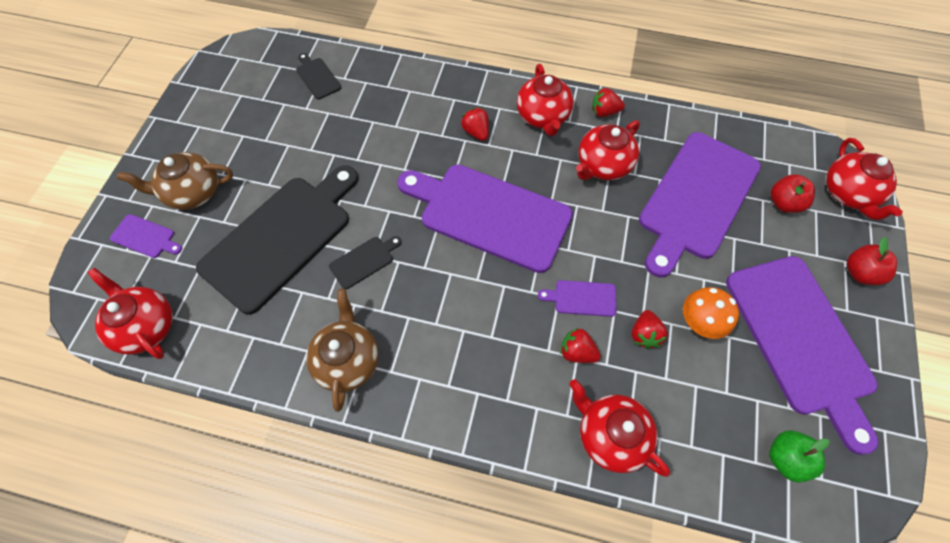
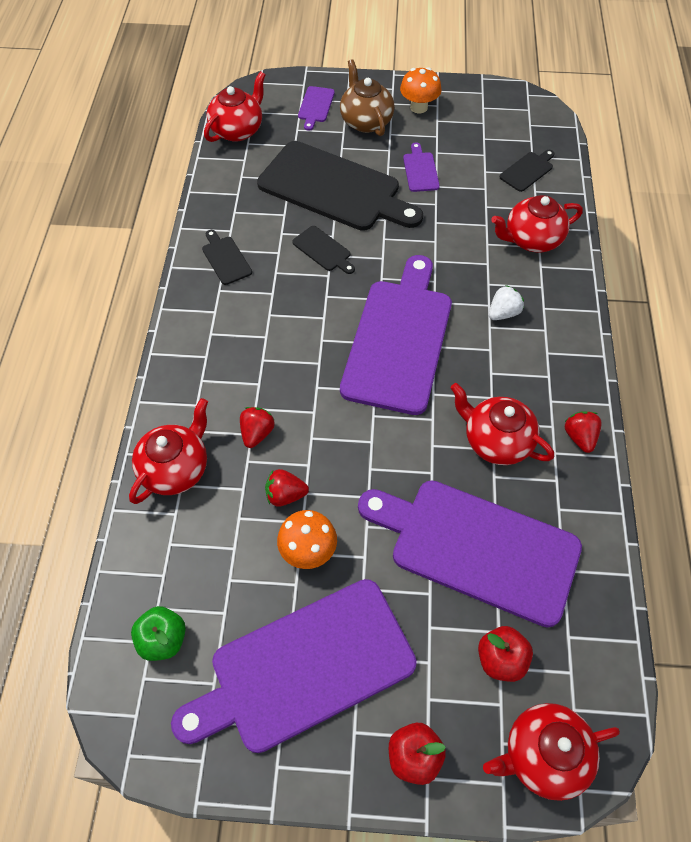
camera: 80 degrees right, 5 degrees down
(194, 142) = (419, 107): none -> orange mushroom
(348, 360) = (225, 258): brown teapot -> black cutting board
(476, 132) = (503, 313): red strawberry -> white strawberry
(543, 117) = (548, 373): red teapot -> red teapot (531, 239)
(582, 298) = (317, 433): purple cutting board -> purple cutting board (420, 170)

